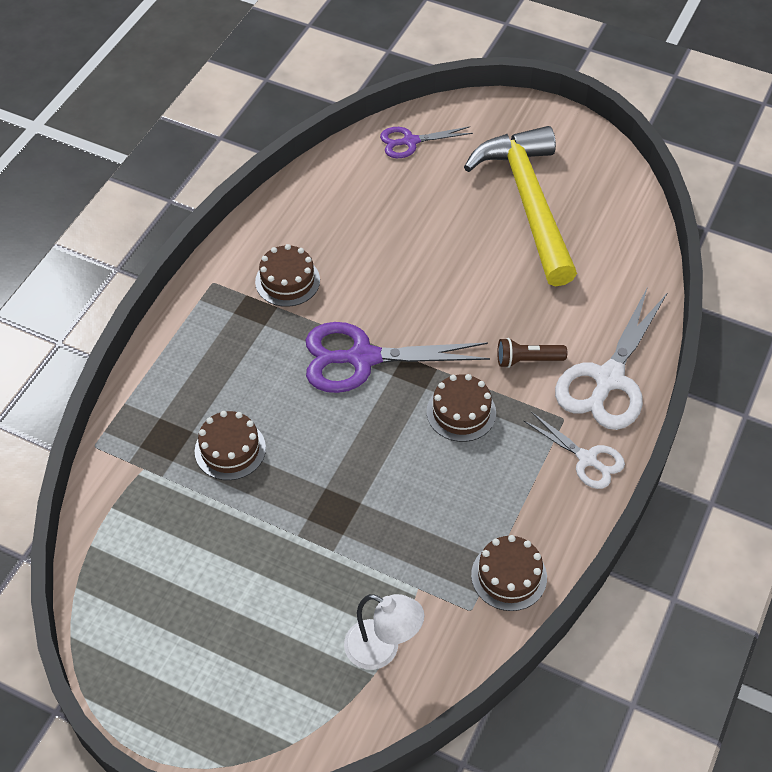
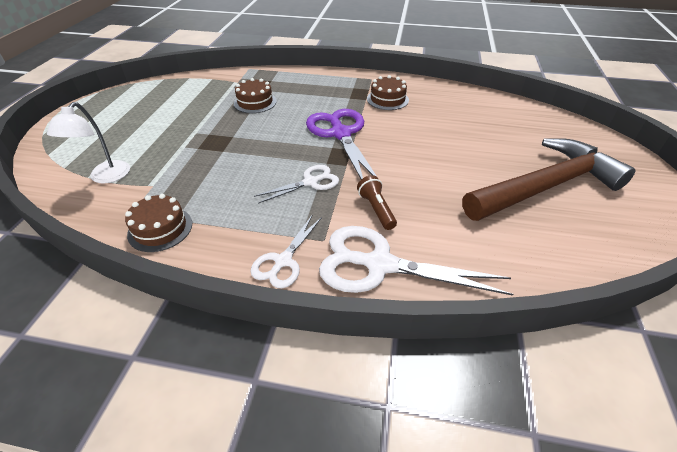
camera: 75 degrees right, 10 degrees down
(410, 141) = (547, 123): purple scissors -> none
(461, 412) = (310, 182): brown cake -> white scissors
(528, 202) = (545, 186): yellow hammer -> brown hammer

